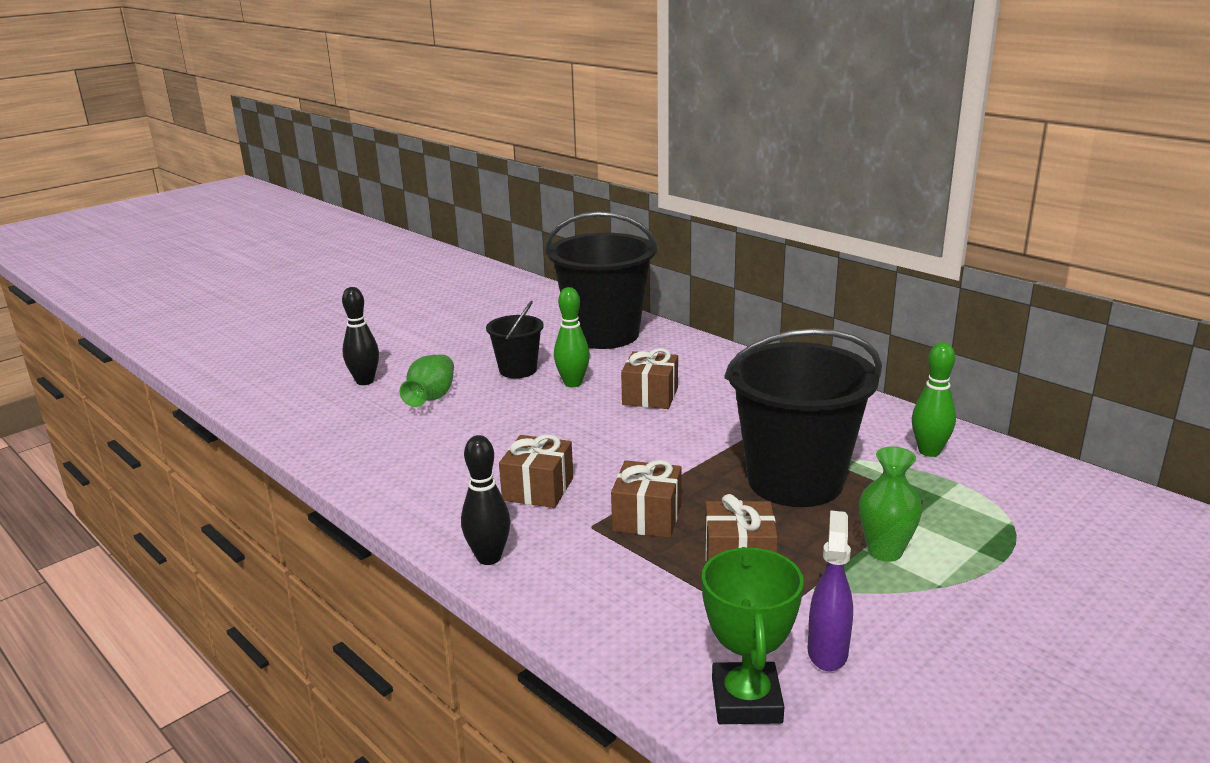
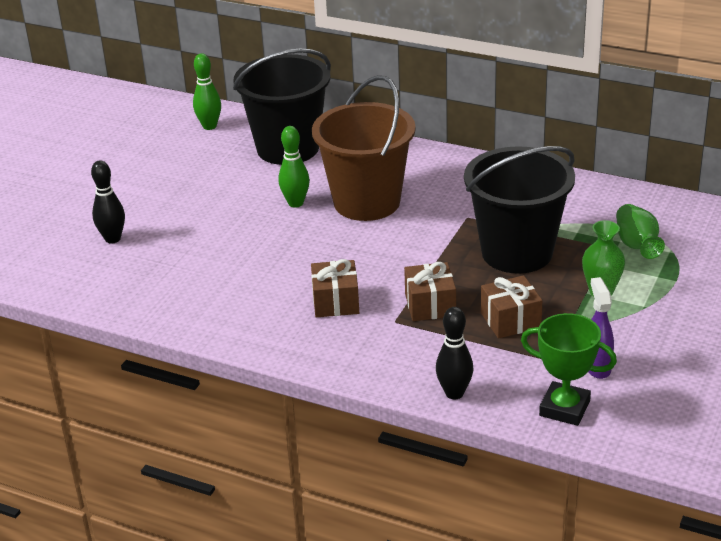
camera: 20 degrees left, 10 degrees up
(431, 397) = (186, 242): green vase -> green vase (636, 245)
(489, 558) = (339, 362): black bowling pin -> black bowling pin (454, 393)
(518, 370) = (239, 200): black bucket -> none
(650, 396) = (367, 202): brown gift -> brown bucket
(746, 700) = (564, 408): green trophy -> green trophy turned 45 degrees counterclockwise
(929, 451) = (597, 207): green bowling pin -> green bowling pin (209, 126)

